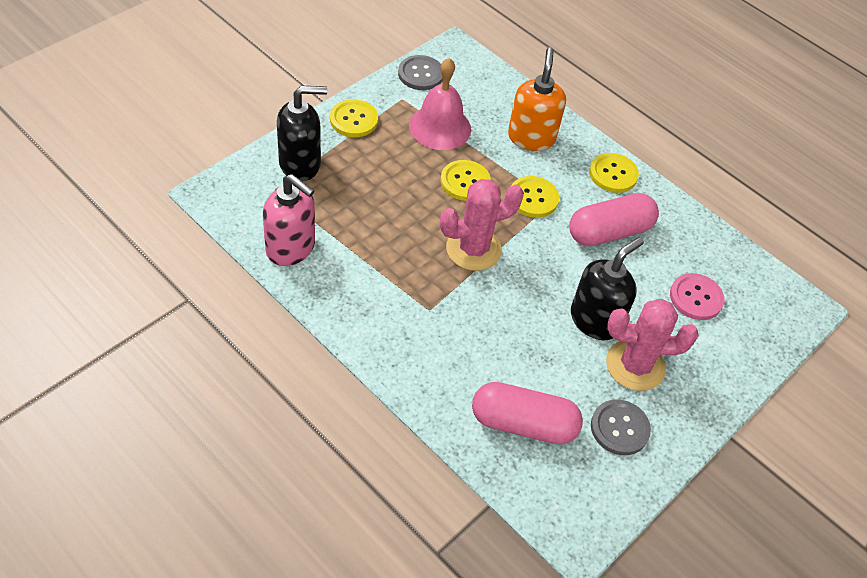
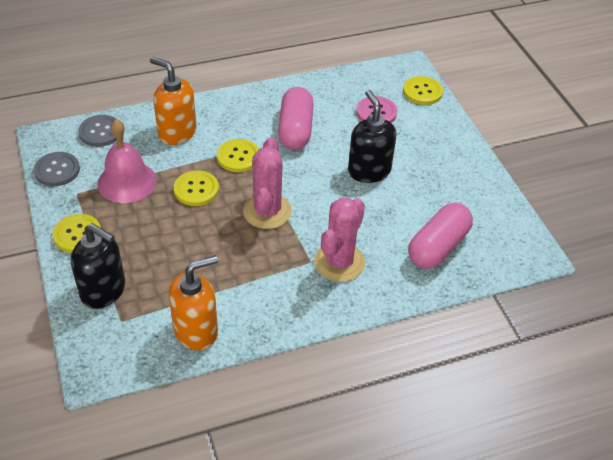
camera: 60 degrees left, 5 degrees down
(291, 248) = (196, 331): pink soap dispenser -> orange soap dispenser
(300, 164) = (103, 291): black soap dispenser -> black soap dispenser turned 105 degrees clockwise
(613, 174) = (243, 104): yellow button -> yellow button (422, 92)
(619, 428) = (462, 197): grey button -> grey button (100, 132)
(635, 365) = (416, 167): pink cactus -> pink cactus (339, 262)

